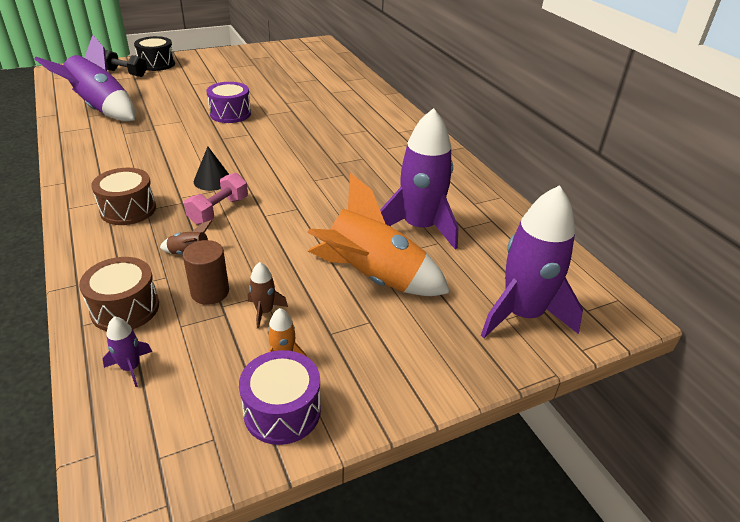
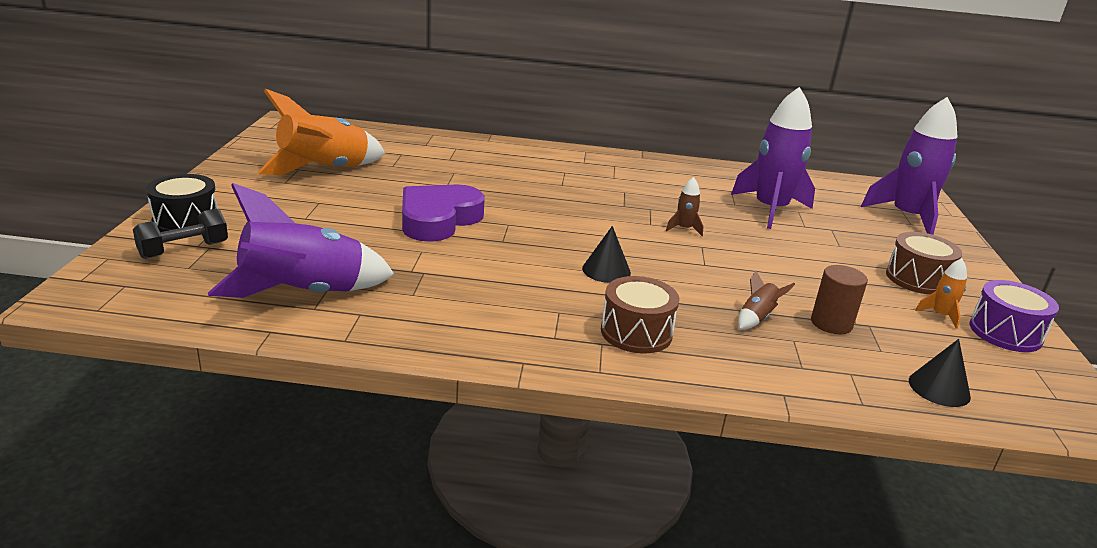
camera: 60 degrees left, 10 degrees down
(125, 308) = (842, 373): brown drum -> brown drum (917, 279)
(131, 367) = (939, 388): purple rocket -> black cone
(218, 210) = (678, 283): pink dumbbell -> none
(230, 114) = (438, 219): purple drum -> purple heart
(264, 311) = (872, 306): brown rocket -> brown rocket (684, 229)
(373, 278) = (840, 250): orange rocket -> orange rocket (325, 170)

